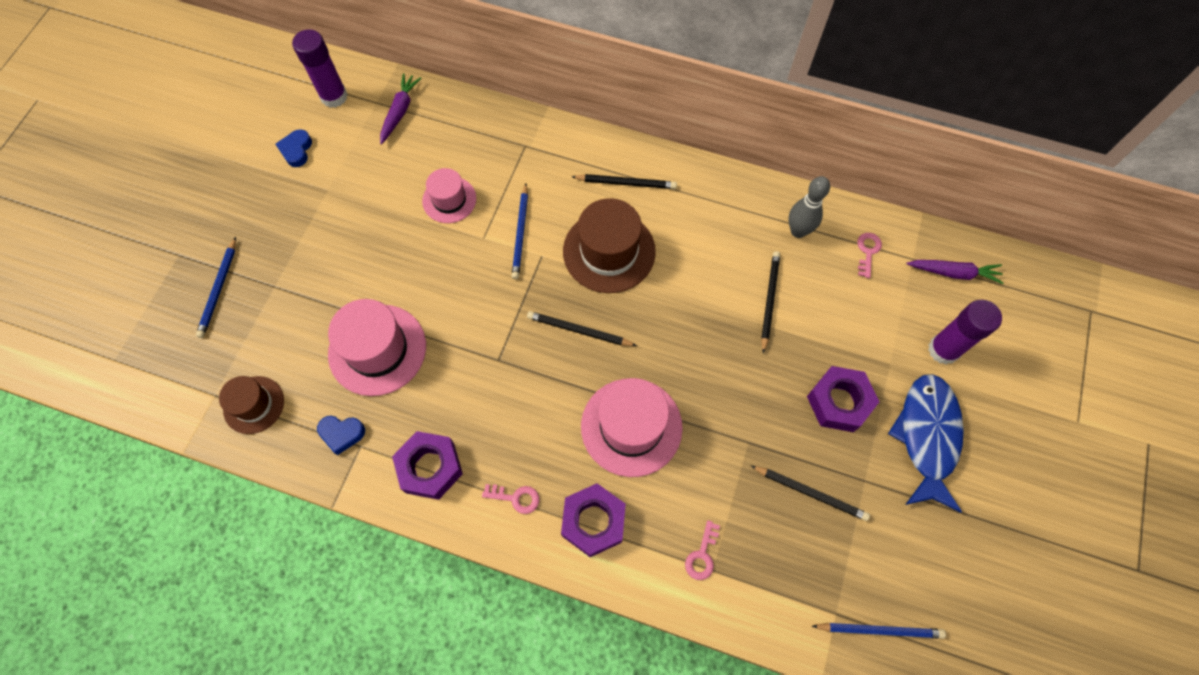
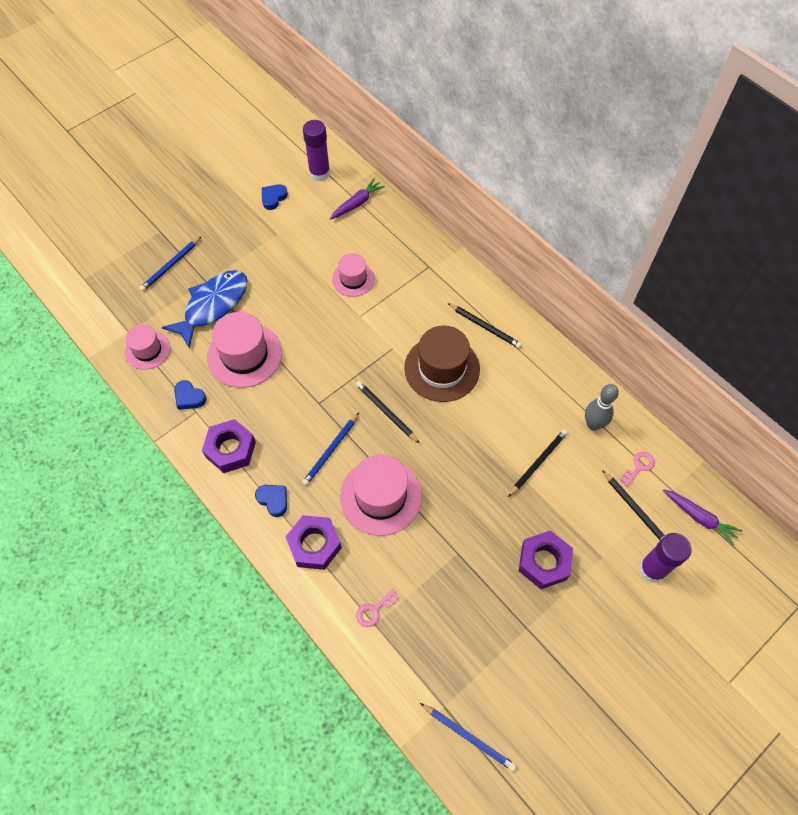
camera: 30 degrees right, 5 degrees down
(254, 405) = (147, 350): brown hat -> pink hat
(516, 498) = (273, 500): pink key -> blue heart
(521, 233) = (387, 325): blue pencil -> blue pencil (331, 451)
(810, 493) = (480, 613): black pencil -> black pencil (636, 510)
(927, 436) = (596, 624): blue fish -> blue fish (213, 305)

